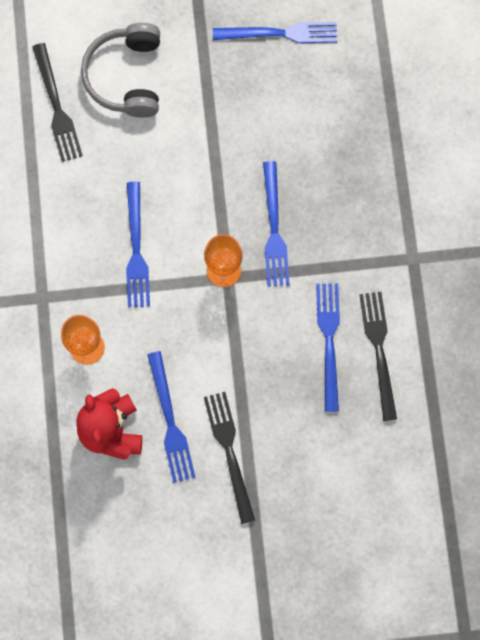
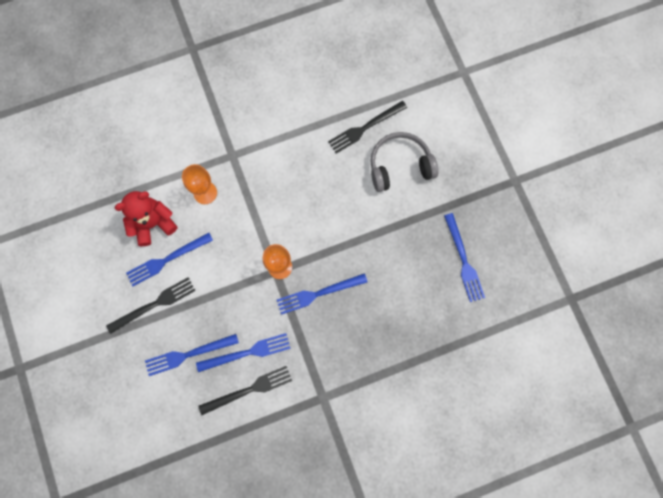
camera: 75 degrees right, 0 degrees up
(136, 249) = (280, 205): blue fork -> blue fork (188, 354)

